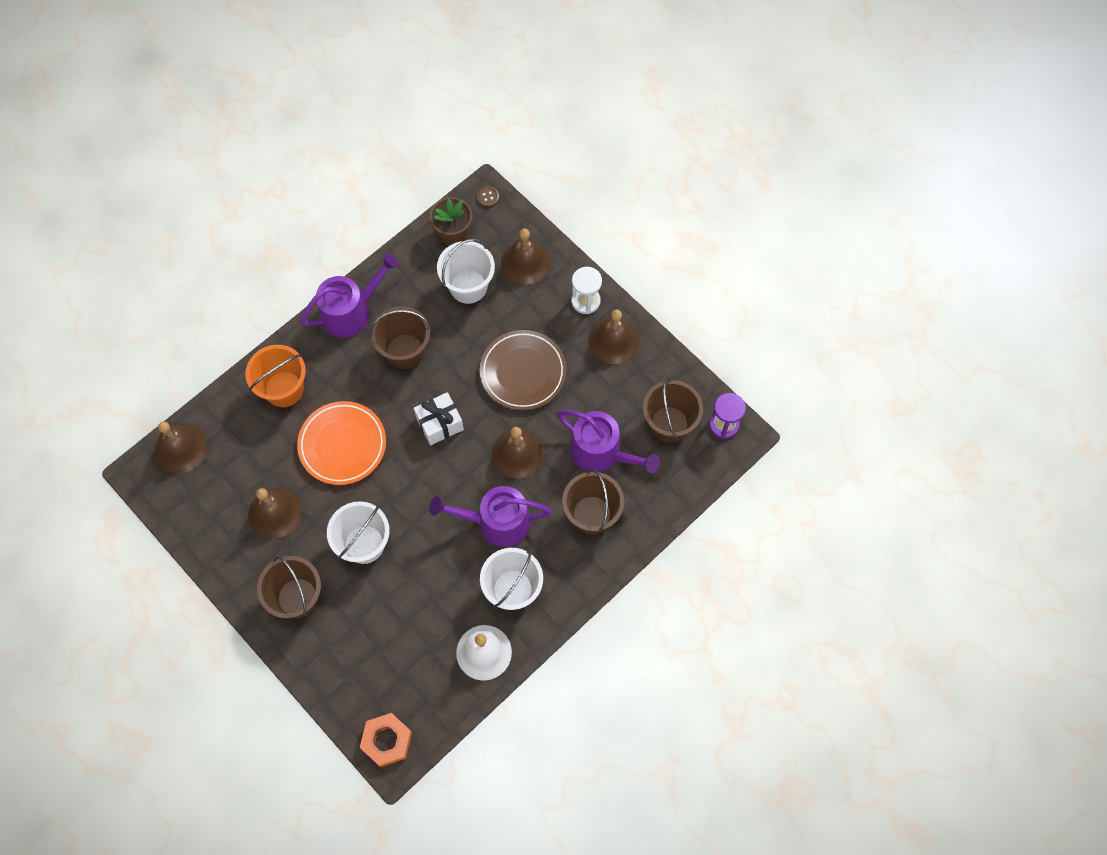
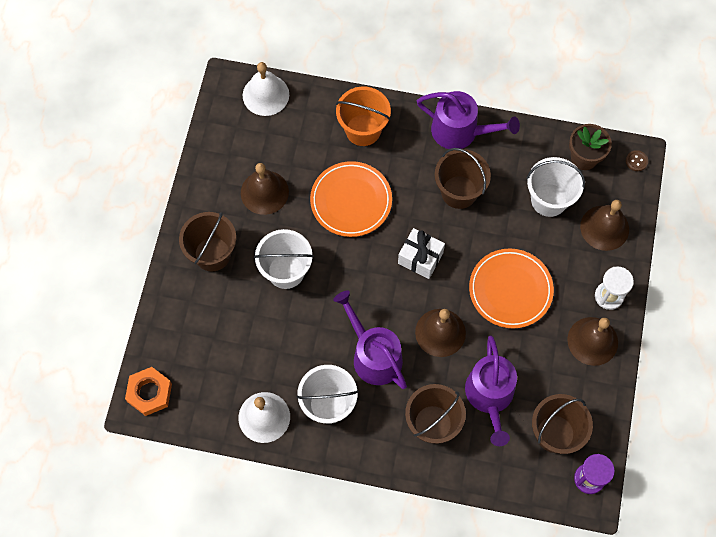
camera: 55 degrees right, 0 degrees up
(181, 448) = (265, 95): brown bell -> white bell
(523, 372) = (510, 290): brown plate -> orange plate

